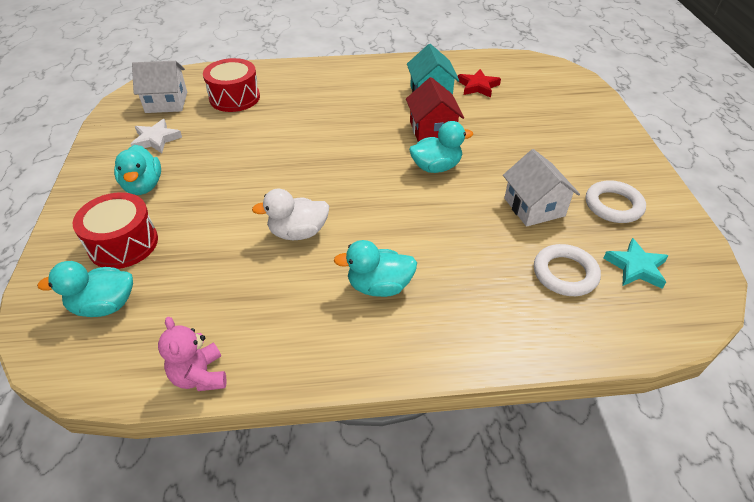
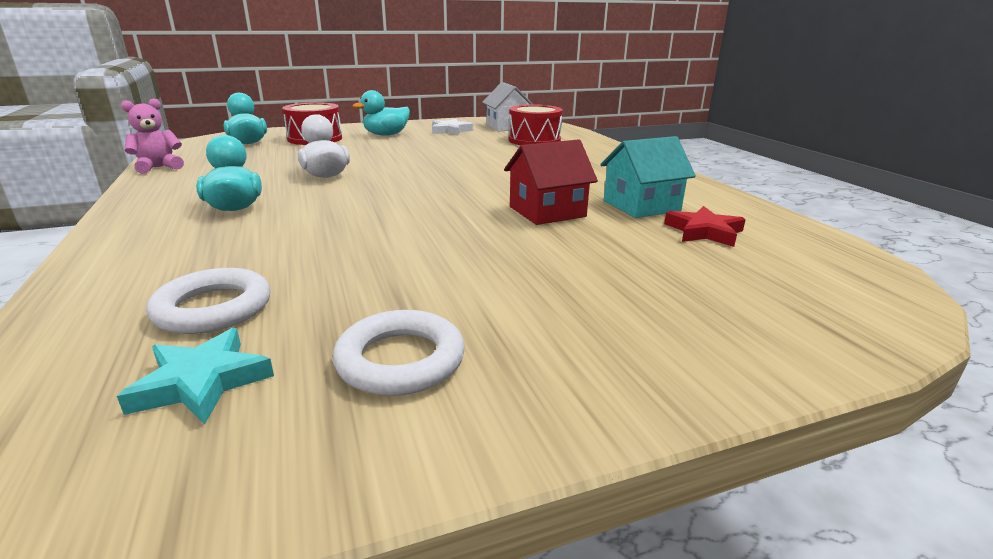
camera: 75 degrees right, 20 degrees down
(436, 167) = (460, 218): turquoise duck -> none
(534, 207) = (382, 282): white house -> none

